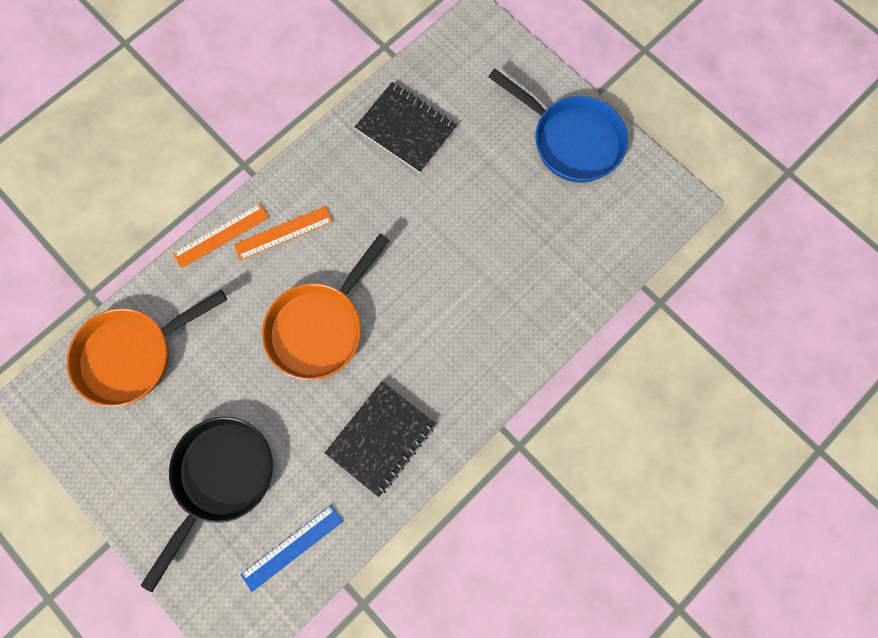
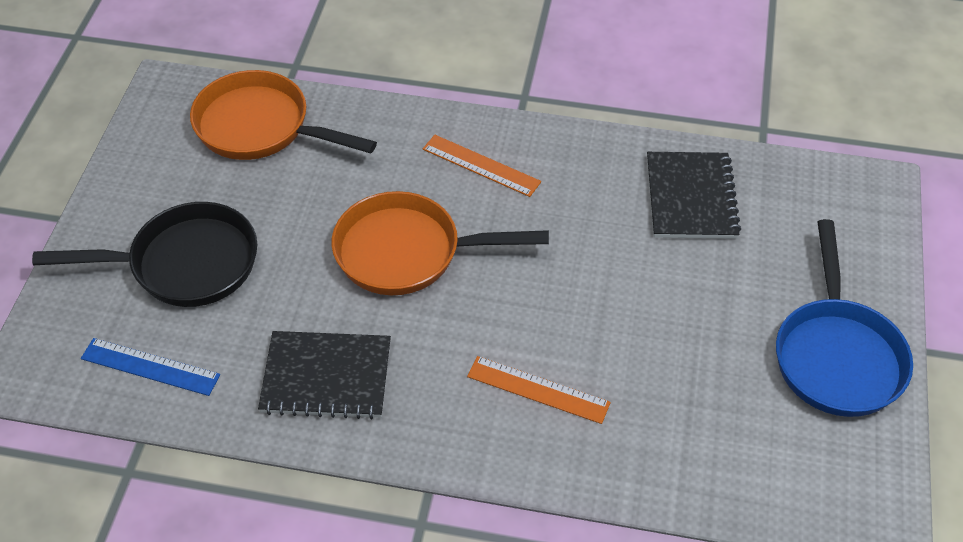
camera: 55 degrees right, 25 degrees down
(221, 235) = (435, 121): orange ruler -> orange ruler (538, 389)

